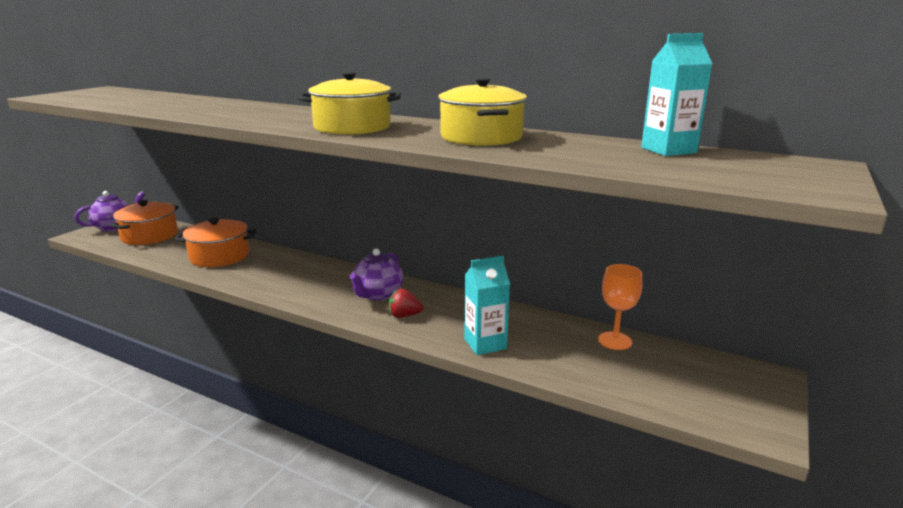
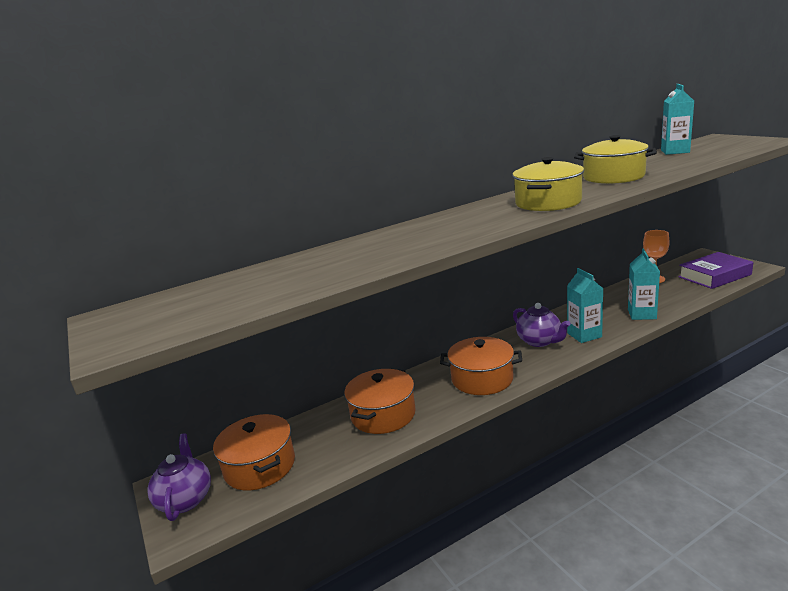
camera: 55 degrees left, 0 degrees up
(287, 281) = (482, 379): none -> orange pot
(404, 315) = (584, 335): red strawberry -> turquoise carton
(678, 390) = (714, 276): none -> purple book

